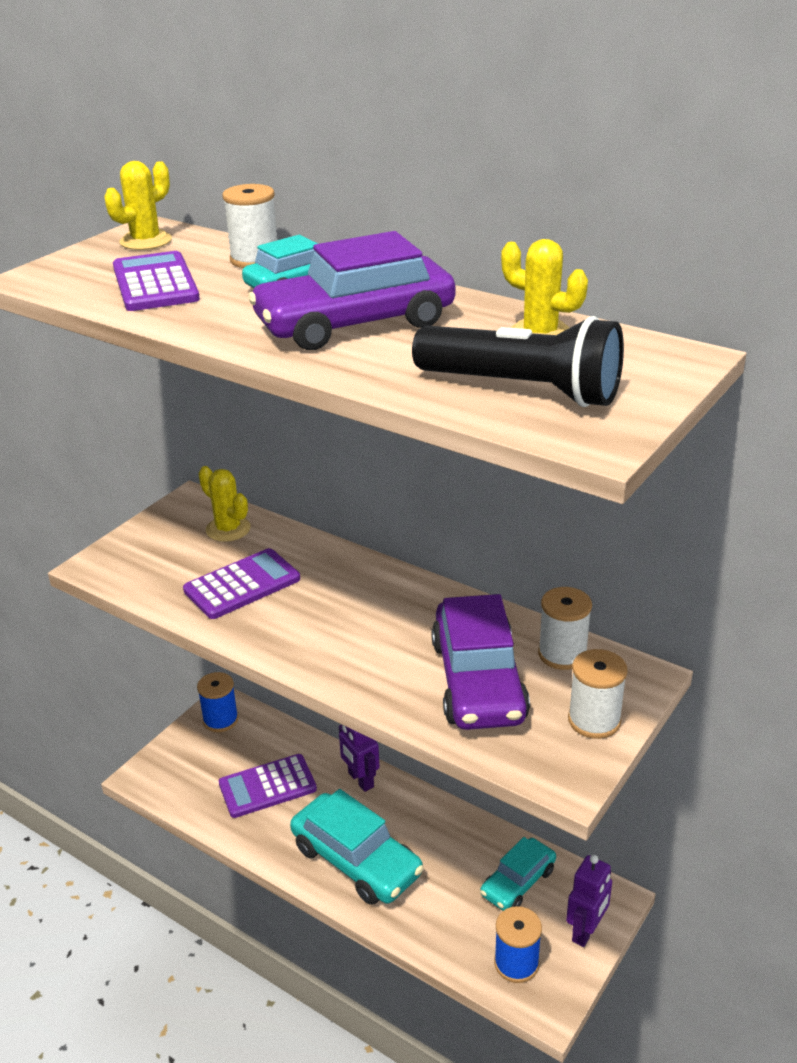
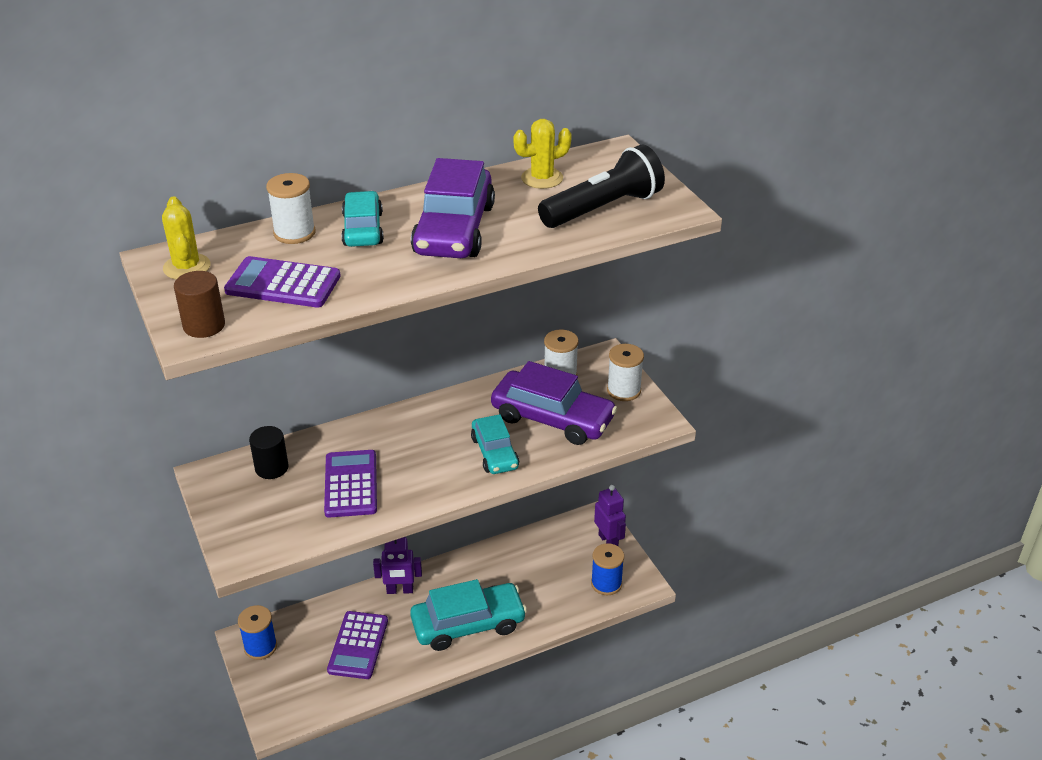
camera: 60 degrees left, 5 degrees up
(52, 277) = (204, 325): none -> brown cylinder
(228, 529) = (271, 468): yellow cactus -> black cylinder
(518, 882) = (550, 553): turquoise car -> turquoise car (494, 453)

